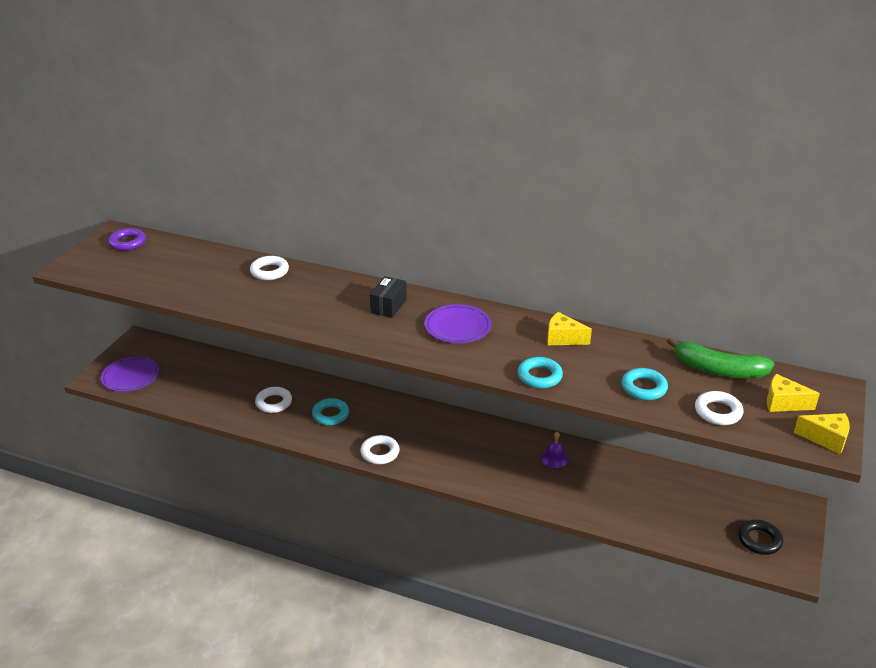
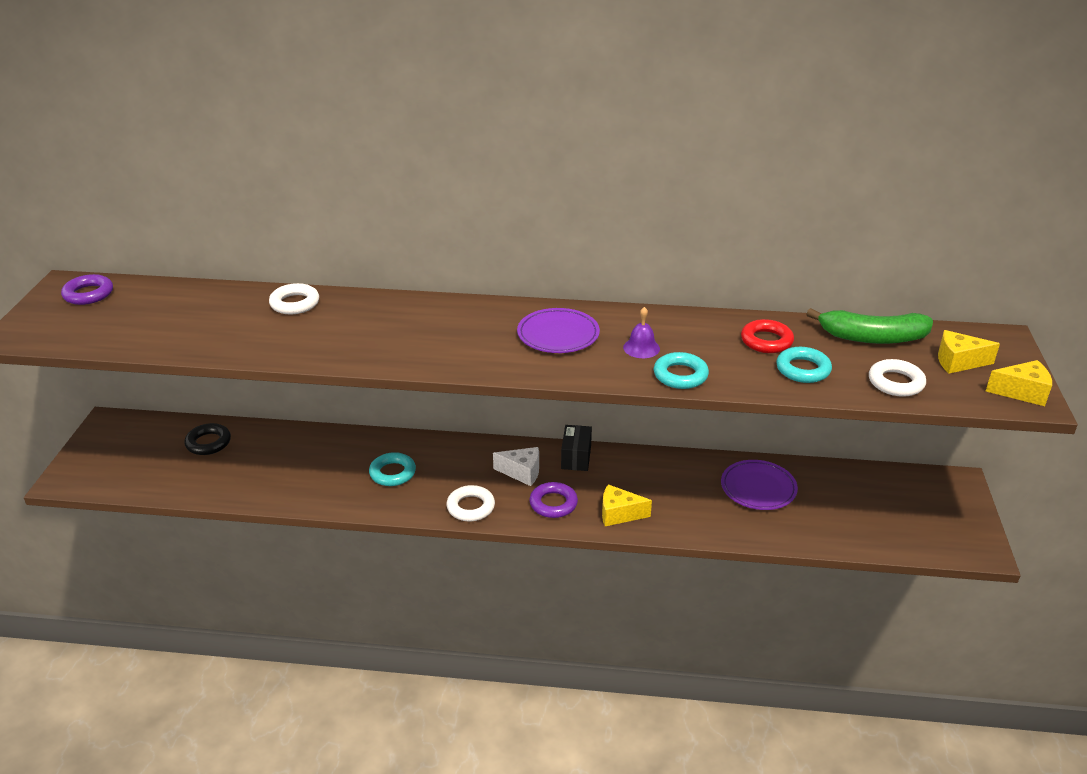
camera: 15 degrees left, 0 degrees up
(130, 377) = (113, 470): purple plate -> purple plate (758, 488)
(274, 403) = (315, 471): white ring -> none
(388, 306) = (463, 323): black box -> black box (576, 457)
(430, 432) = (522, 472): none -> white cheese
(445, 462) = (553, 504): none -> purple ring
(554, 458) = (676, 477): purple bell -> purple bell (641, 348)
(563, 338) = (686, 329): yellow cheese -> yellow cheese (619, 514)
(625, 359) = (766, 341): none -> red ring
(759, 540) = (933, 526): black ring -> black ring (208, 443)

